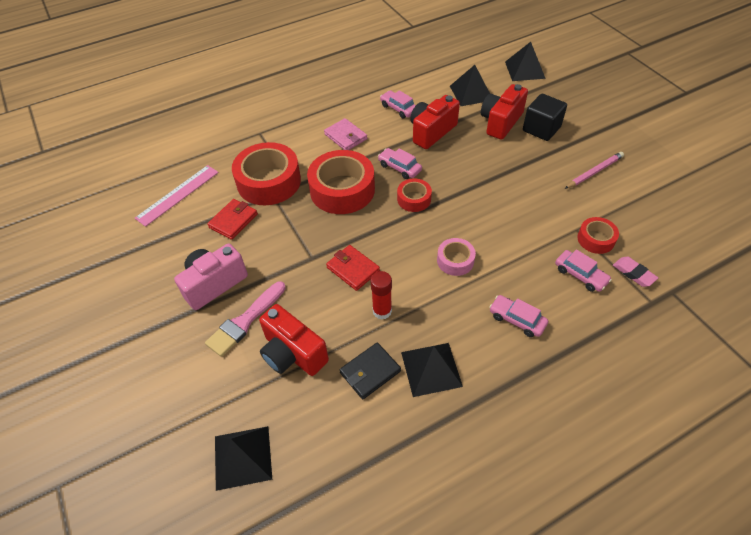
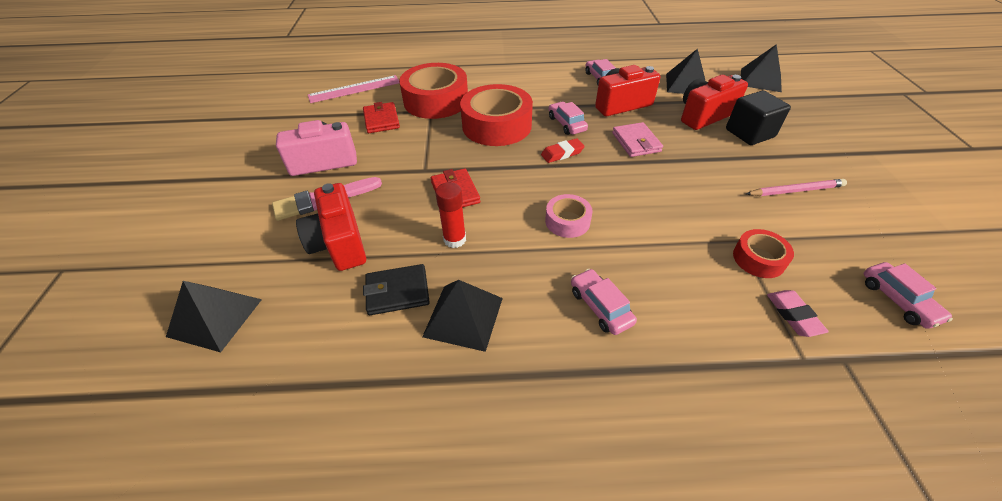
camera: 25 degrees right, 5 degrees down
(233, 221) = (381, 120): red wallet -> red wallet turned 75 degrees counterclockwise
(345, 137) = (532, 87): pink wallet -> pink wallet (636, 142)
(414, 199) = (562, 153): red tape -> red eraser
(580, 275) = (714, 290): pink car -> pink car (898, 300)

